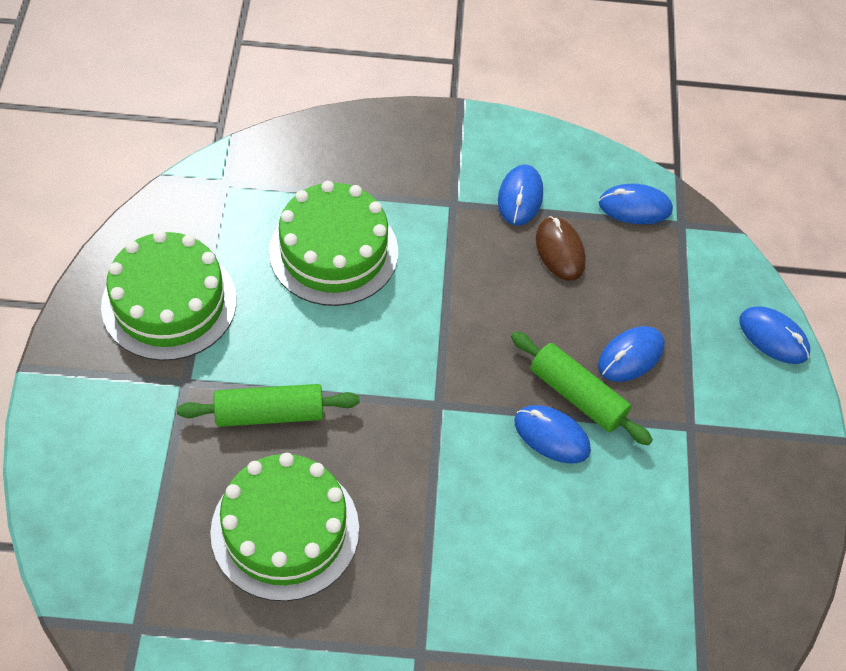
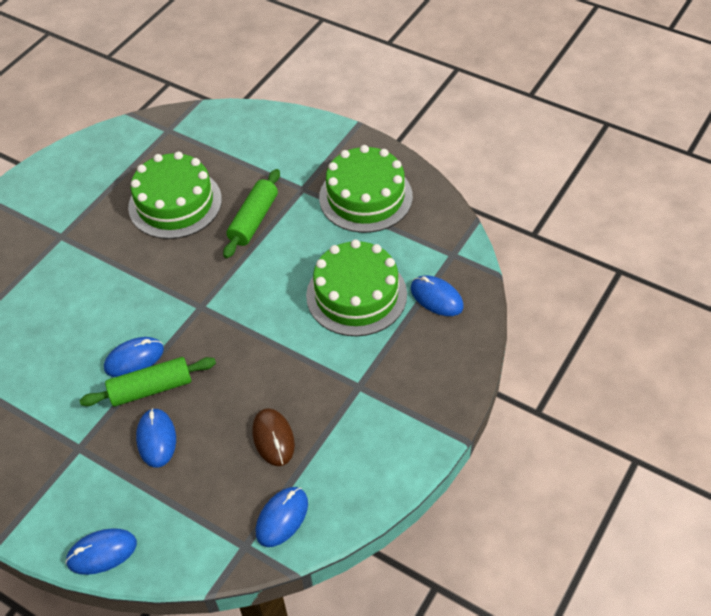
camera: 125 degrees right, 5 degrees down
(520, 197) = (339, 435): blue mouse -> blue mouse (436, 298)
(560, 250) = (273, 438): brown mouse -> brown mouse turned 60 degrees clockwise

